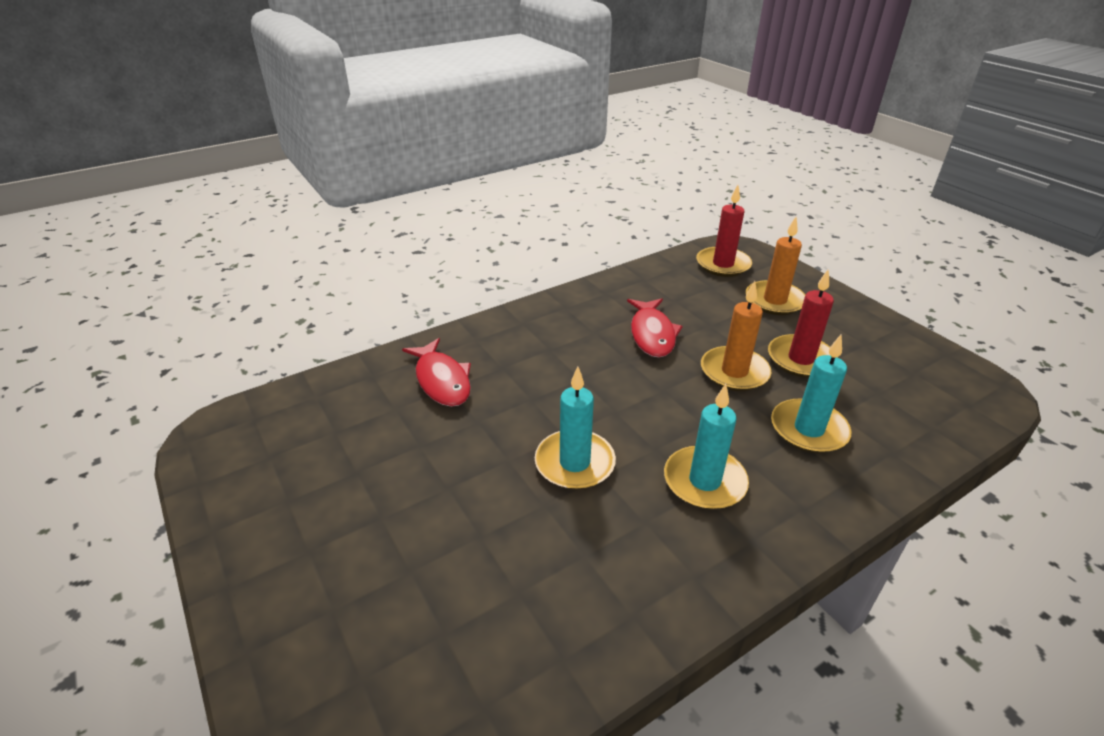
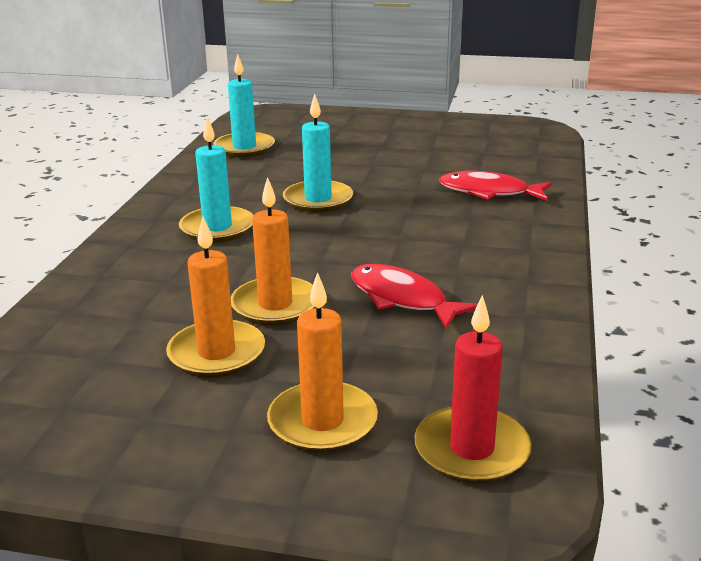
camera: 135 degrees right, 10 degrees down
(801, 359) = (216, 353): red candle -> orange candle
(808, 429) = (160, 292): turquoise candle -> turquoise candle (244, 148)

